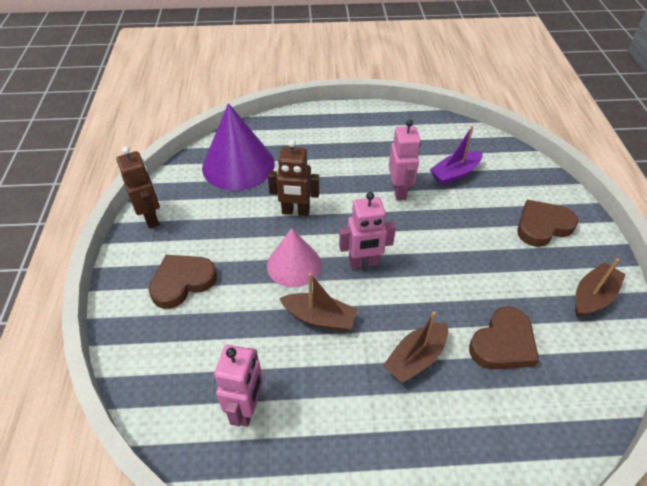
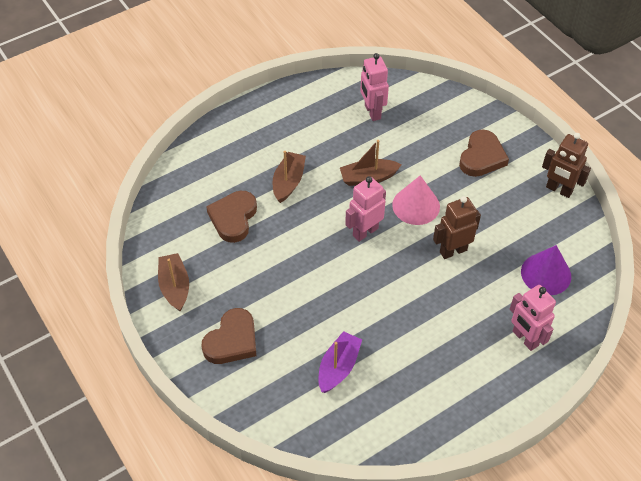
camera: 150 degrees right, 5 degrees up
(238, 165) = (546, 274): purple cone -> purple cone, size x0.64
(399, 191) = (379, 317): pink robot -> pink robot (525, 338)
(592, 296) = (175, 286): brown boat -> brown boat turned 150 degrees clockwise

